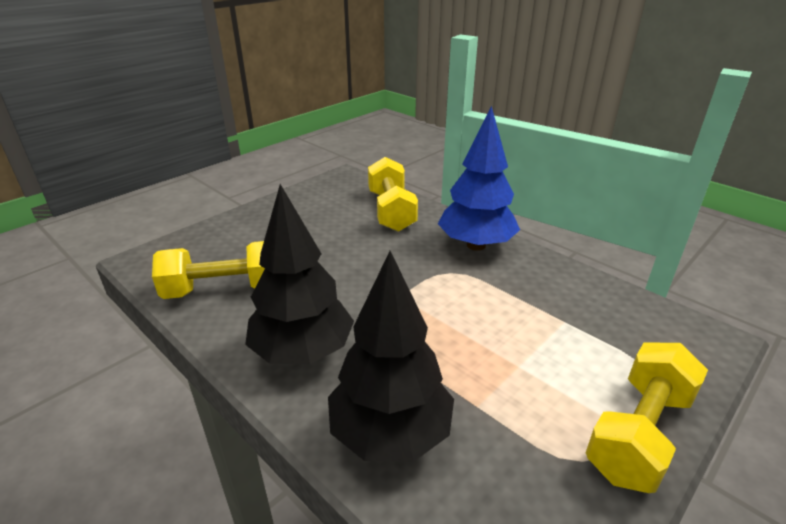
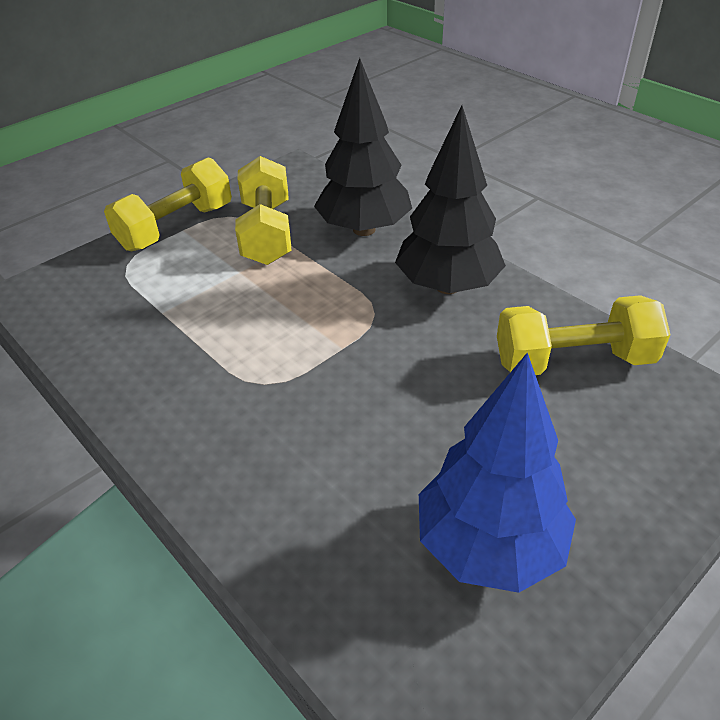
camera: 175 degrees left, 10 degrees up
(391, 211) = (333, 545): yellow dumbbell -> yellow dumbbell (266, 232)
(476, 245) = (204, 436): blue tree -> blue tree (489, 545)

